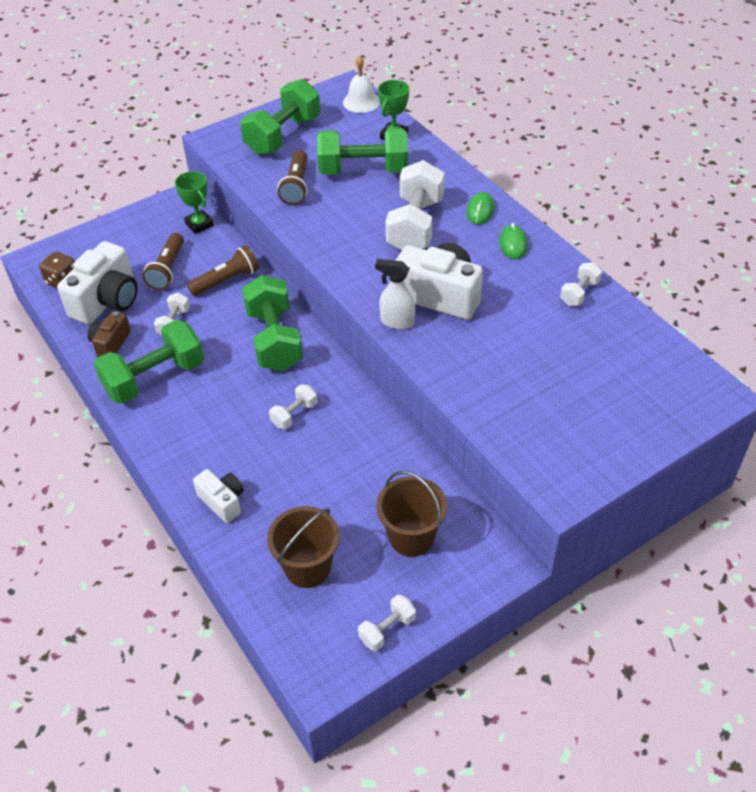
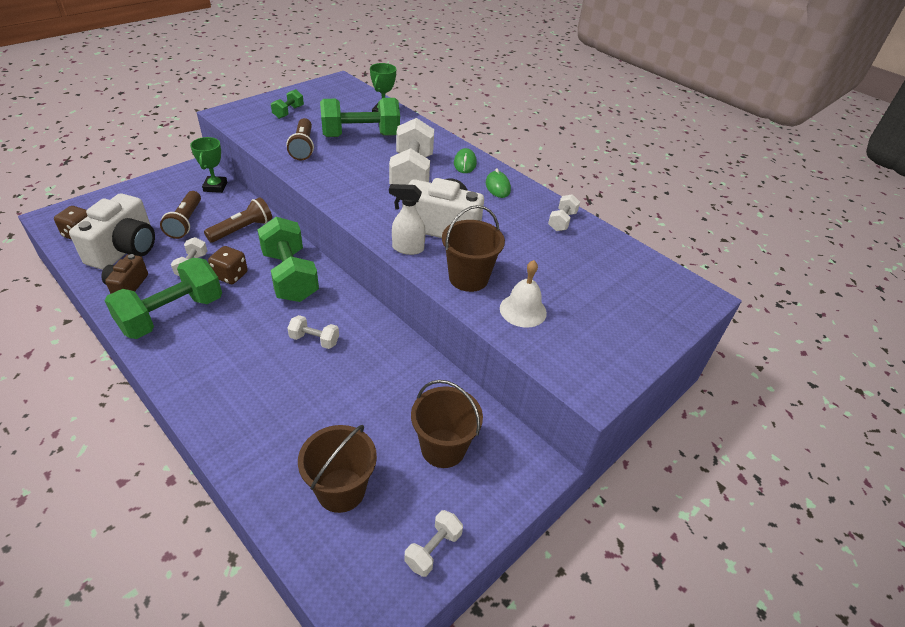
camera: 15 degrees left, 5 degrees down
(199, 224) = (215, 187): green trophy -> green trophy turned 45 degrees clockwise
(213, 336) = (230, 275): none -> brown dice
(222, 501) = (246, 429): white camera -> none
(283, 136) = (288, 112): green dumbbell -> green dumbbell, size x0.48
(294, 414) = (314, 340): white dumbbell -> white dumbbell turned 75 degrees clockwise
(361, 102) = (353, 90): white bell -> white bell (523, 310)
(457, 360) = (468, 278): none -> brown bucket

